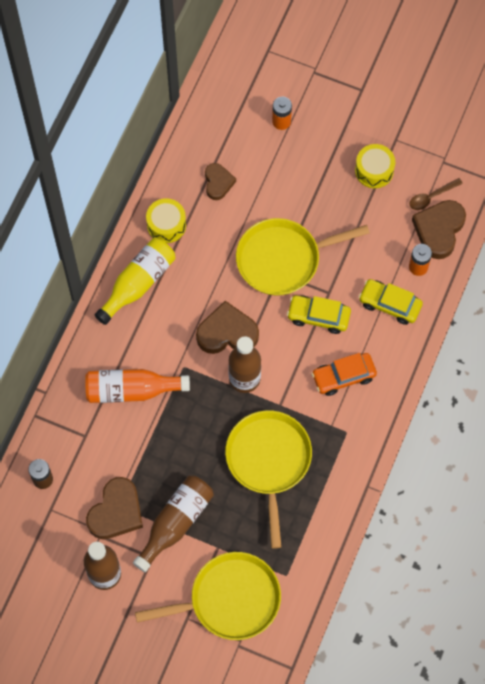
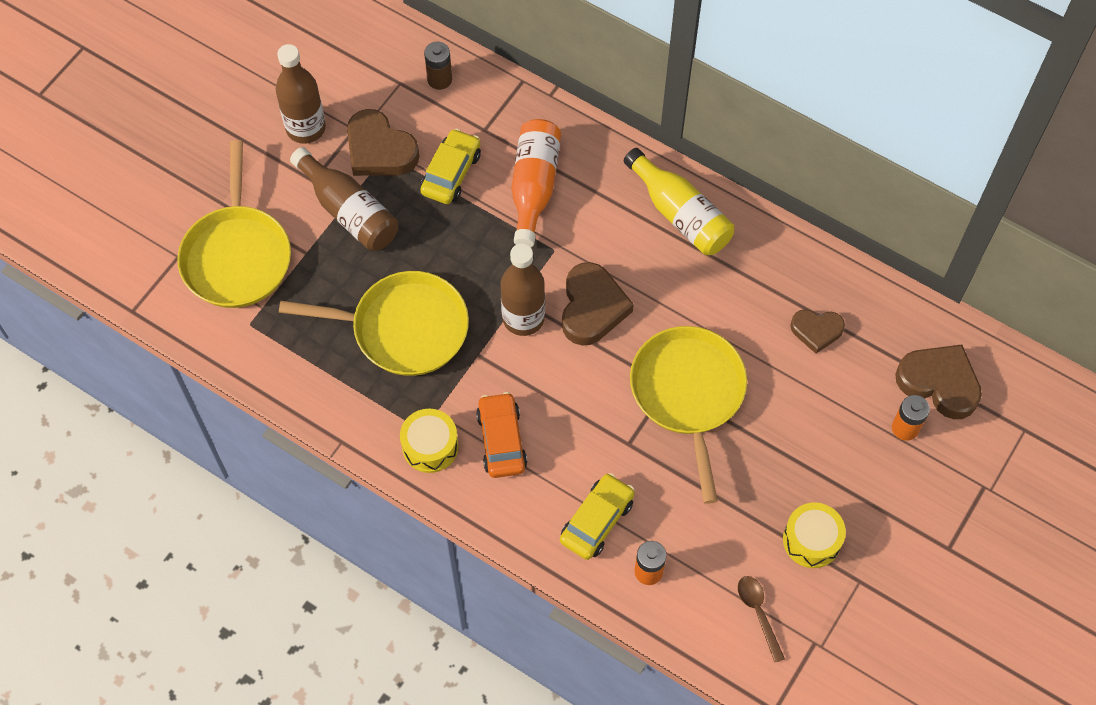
camera: 100 degrees right, 5 degrees down
(166, 225) = (760, 259): yellow drum -> yellow drum (430, 446)
(318, 316) = (595, 424): yellow car -> yellow car (451, 173)
(439, 230) = (702, 613): brown heart -> brown heart (939, 383)

